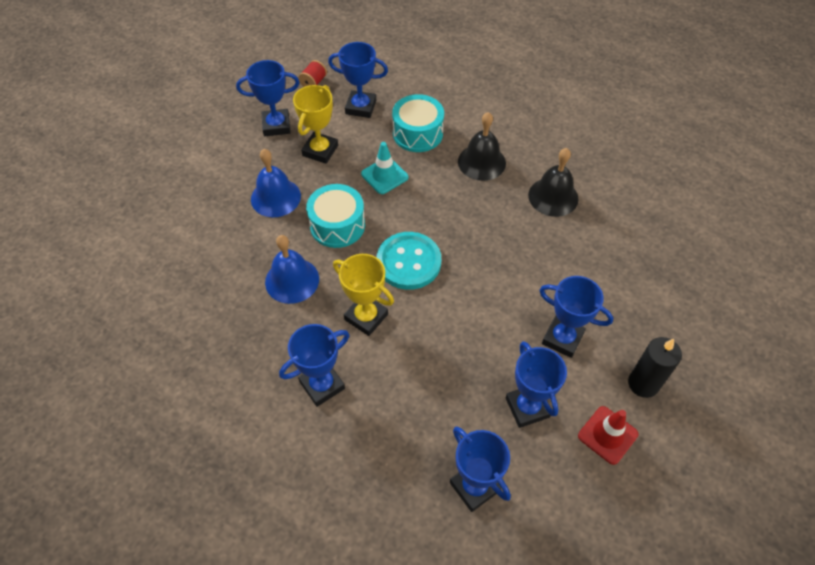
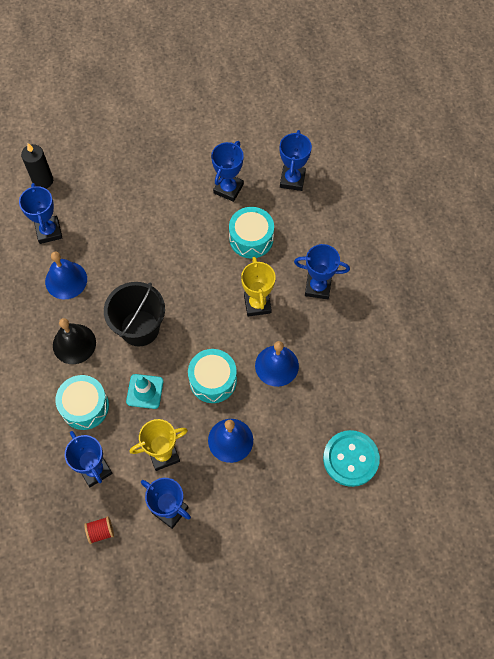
camera: 135 degrees left, 10 degrees up
(408, 262) = (198, 316): turquoise button -> turquoise button (350, 459)
(442, 375) = (251, 238): none -> turquoise drum
(446, 213) = (140, 328): none -> black bucket
(553, 197) = (66, 280): black bell -> blue bell
(562, 338) = (170, 202): blue trophy -> blue trophy (49, 231)
(607, 435) = (207, 147): red traffic cone -> none
(643, 384) = (161, 151): black candle -> black candle (43, 180)

